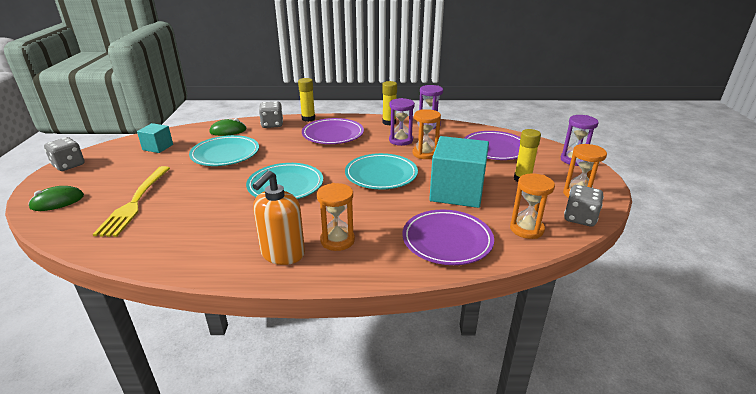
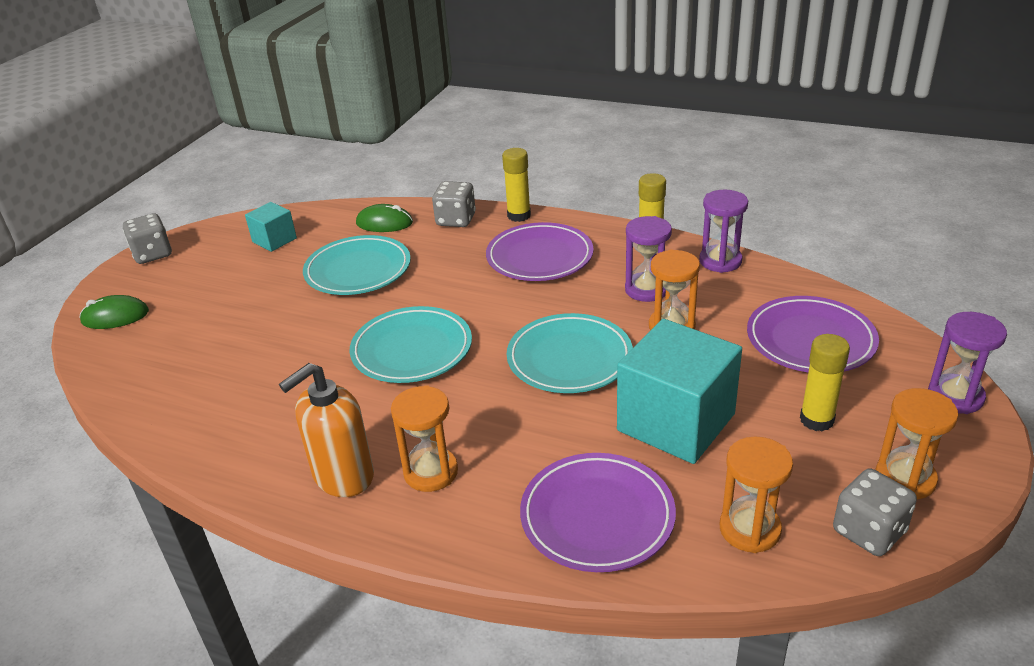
camera: 25 degrees right, 5 degrees up
(135, 202) = (202, 338): yellow fork -> none

